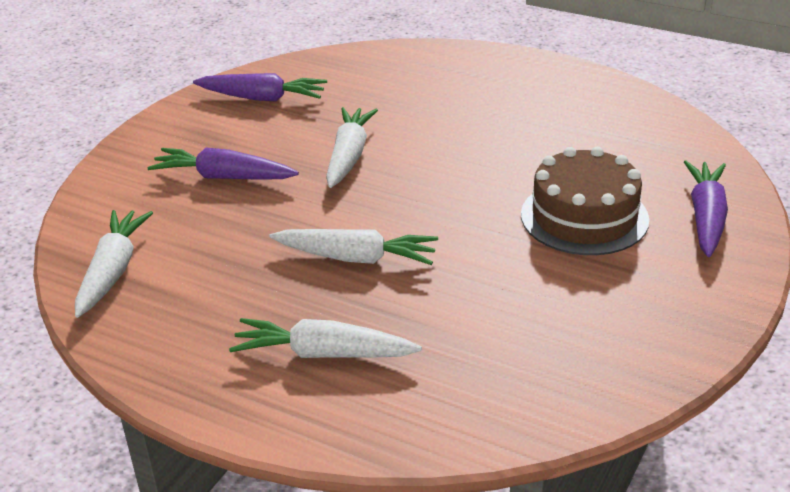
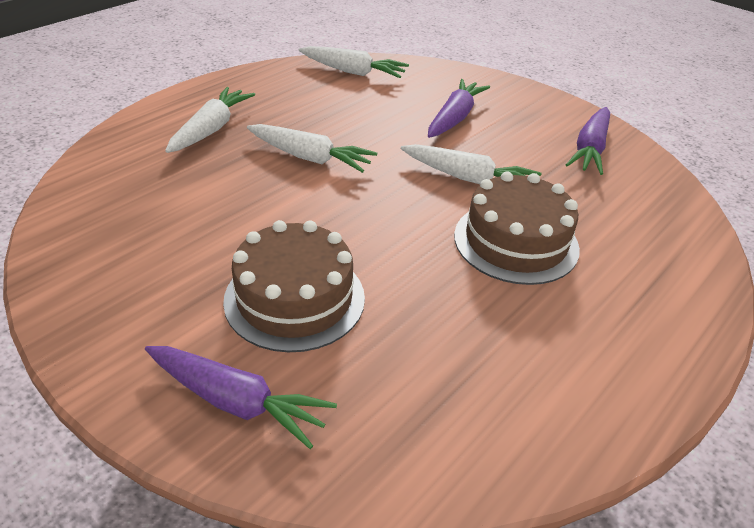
camera: 100 degrees right, 5 degrees up
(356, 258) = (310, 158): white carrot -> white carrot turned 90 degrees counterclockwise
(438, 125) = (516, 242): none -> brown cake

